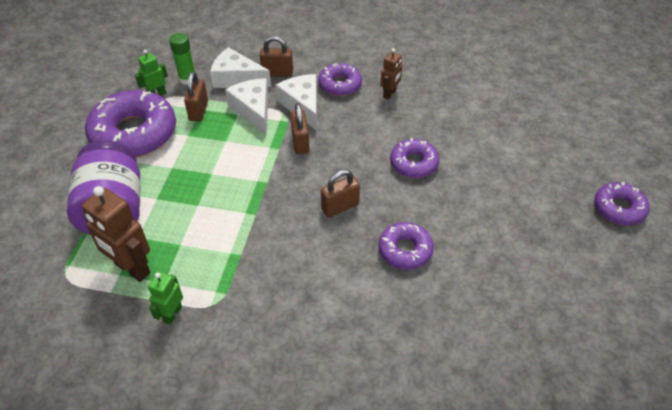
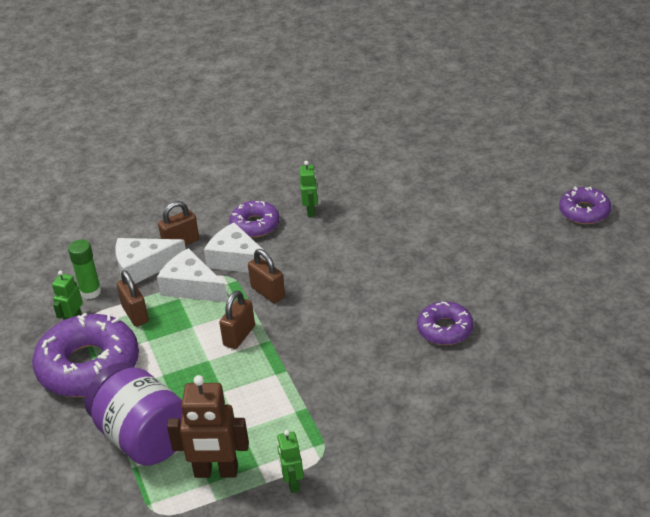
camera: 30 degrees left, 10 degrees down
(340, 207) = (357, 325): brown padlock -> brown padlock (239, 336)
(389, 94) = (311, 211): brown robot -> green robot
(413, 163) = (389, 259): purple donut -> none

